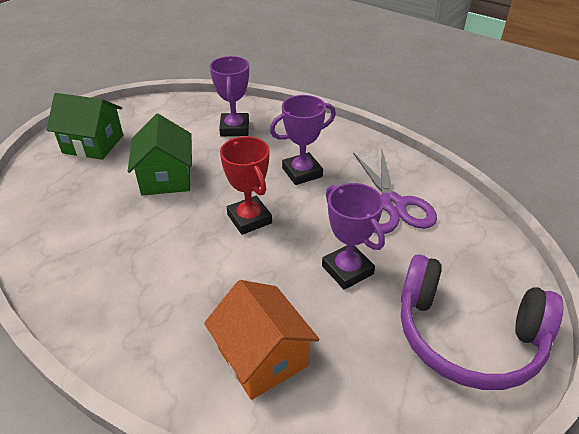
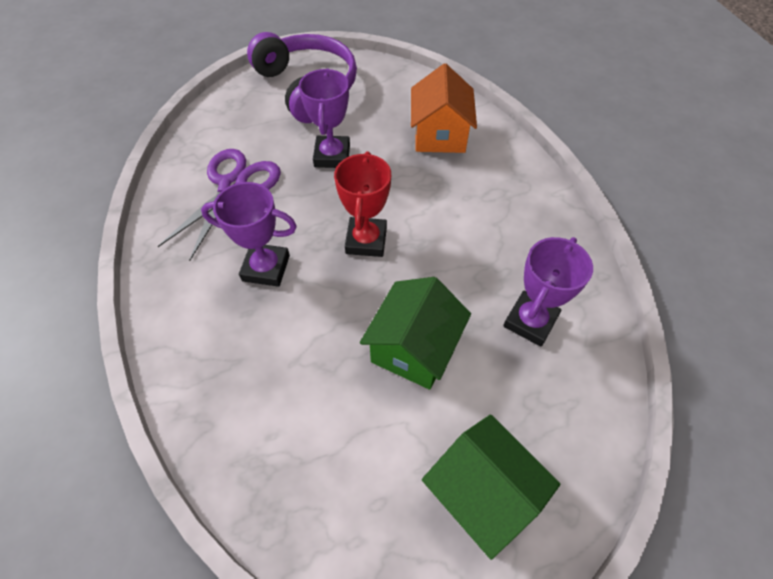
camera: 145 degrees left, 15 degrees up
(234, 128) = (268, 398): purple trophy -> purple trophy (530, 321)

